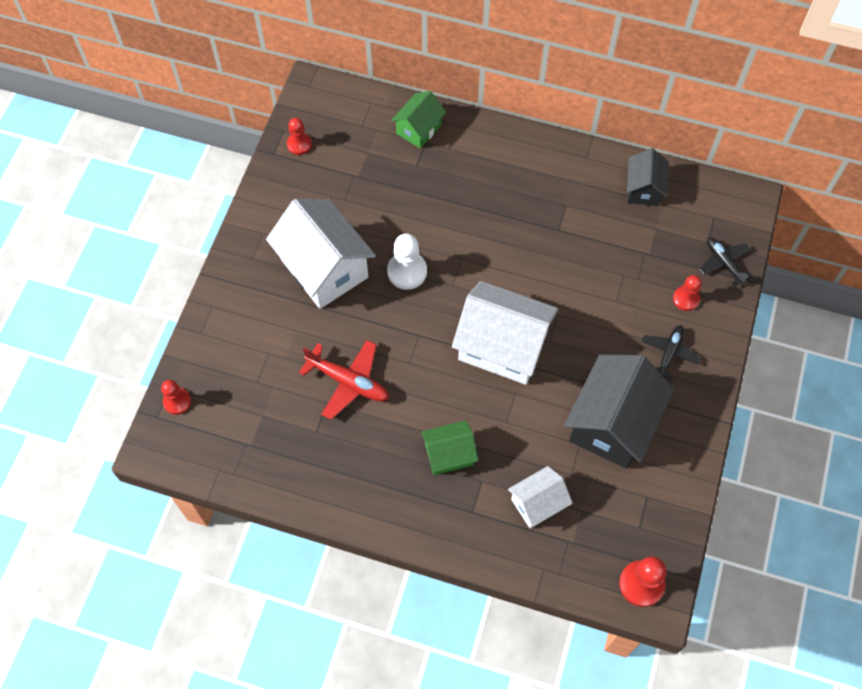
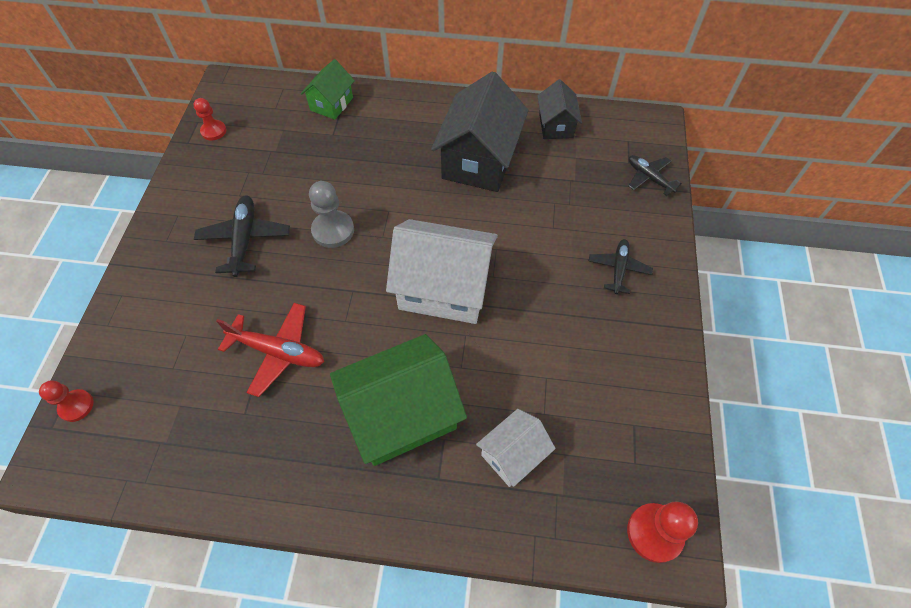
camera: 10 degrees left, 5 degrees down
(324, 268) = (245, 239): white house -> black plane
(407, 271) = (333, 230): white pawn -> grey pawn
(449, 454) = (401, 414): green house -> green house, size x1.84
(612, 423) = (577, 350): black house -> black house (479, 160)
(686, 299) = (621, 215): red pawn -> none

